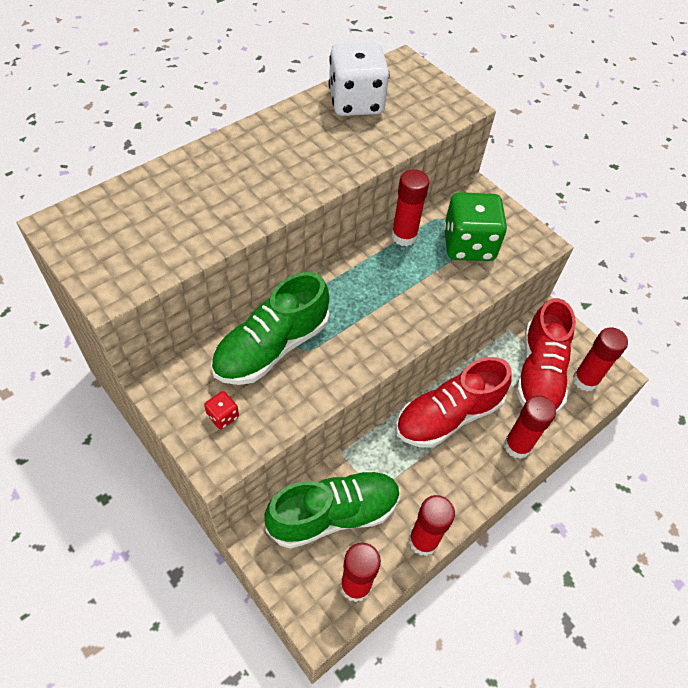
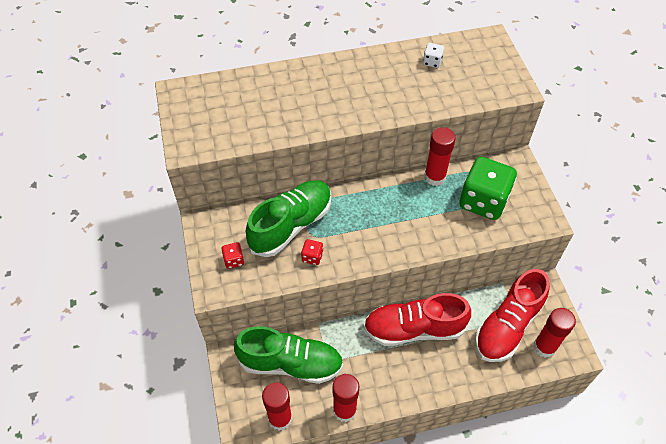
camera: 30 degrees right, 0 degrees up
(271, 347) = (291, 225): green shoe -> green shoe turned 150 degrees clockwise
(317, 375) = (312, 257): none -> red dice
(356, 102) = (432, 62): white dice -> white dice, size x0.42
(517, 446) = (456, 374): red glue stick -> none

